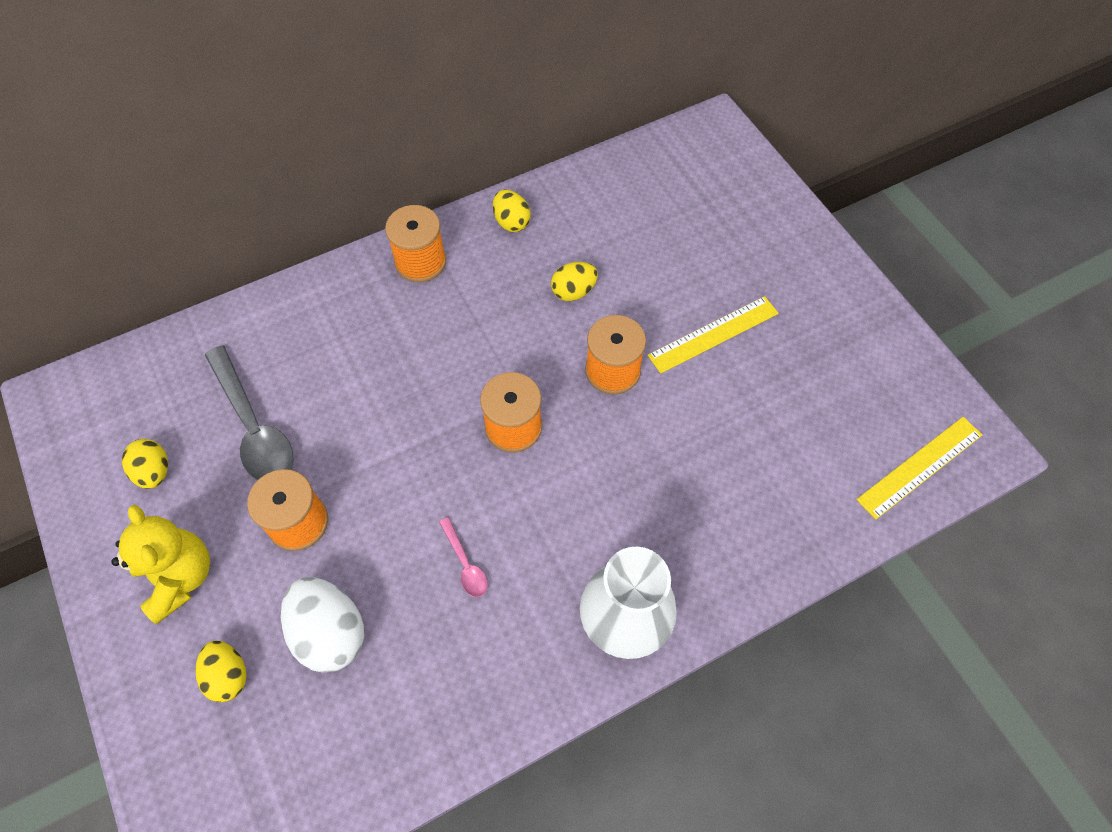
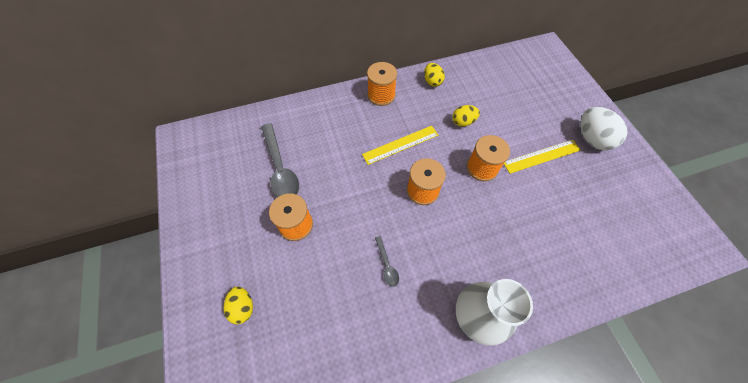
camera: 10 degrees right, 0 degrees up
(154, 472) = (224, 184): yellow egg -> none
(179, 577) = (226, 245): yellow teddy bear -> none
(330, 632) = (304, 292): white egg -> white egg (592, 139)
(465, 564) = (387, 265): pink spoon -> grey spoon
(920, 466) = (667, 252): yellow ruler -> yellow ruler (400, 144)

